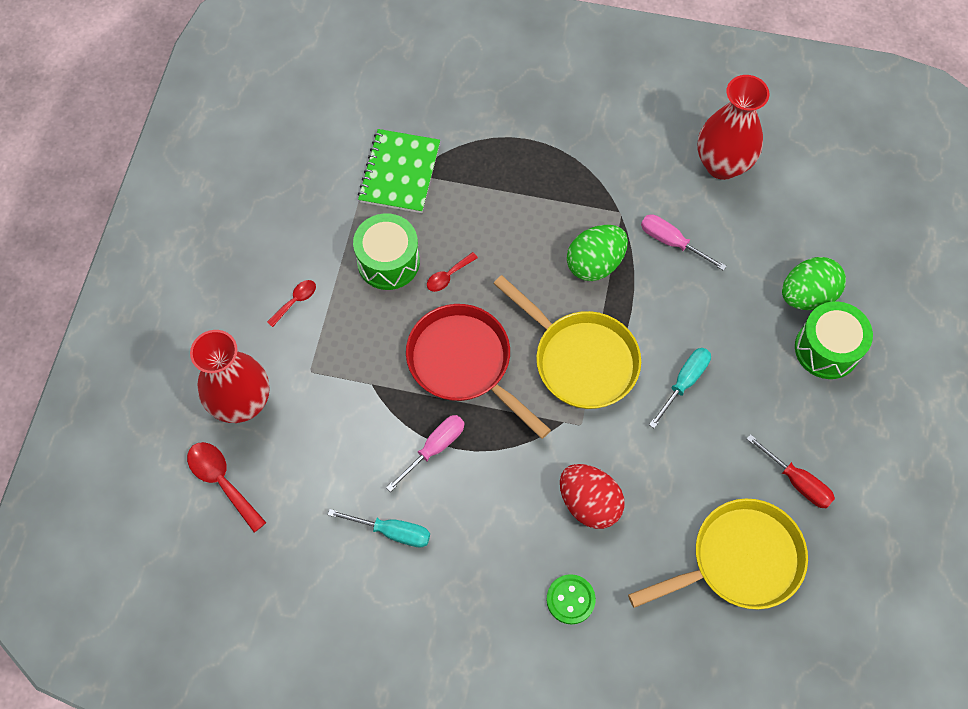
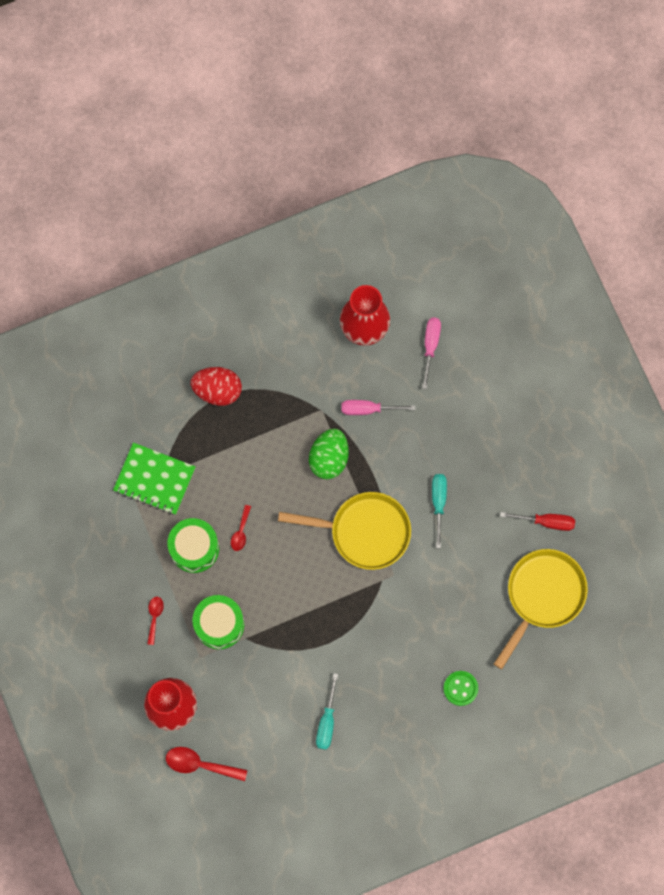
camera: 35 degrees left, 10 degrees up
(392, 531) = (327, 721): turquoise screwdriver -> turquoise screwdriver turned 120 degrees clockwise
(399, 173) = (154, 479): green notebook -> green notebook turned 45 degrees counterclockwise
(434, 448) = (314, 652): pink screwdriver -> pink screwdriver (430, 346)
(464, 363) = (293, 584): red pan -> none
(589, 503) = (432, 621): red egg -> red egg (217, 390)
(807, 295) = (477, 389): green egg -> none
(827, 349) = (511, 419): green drum -> green drum (219, 624)

